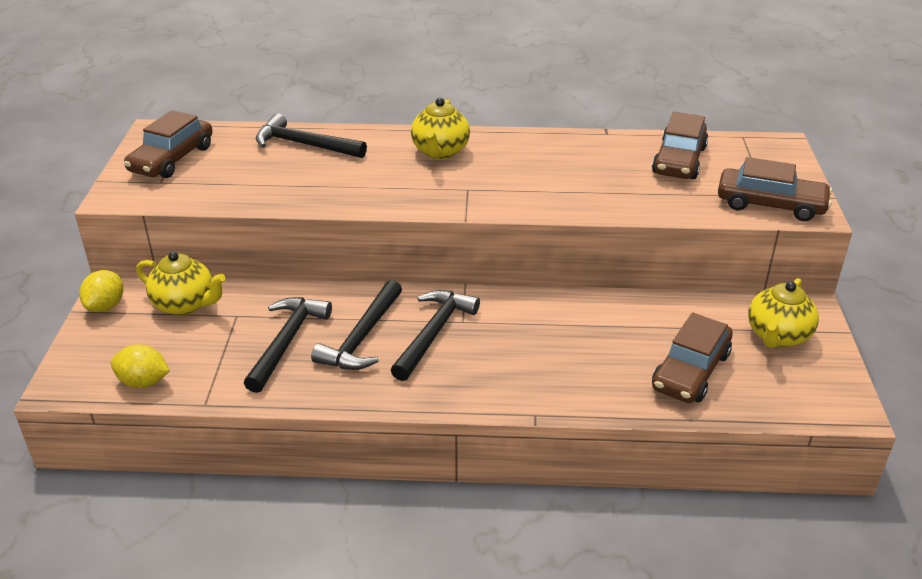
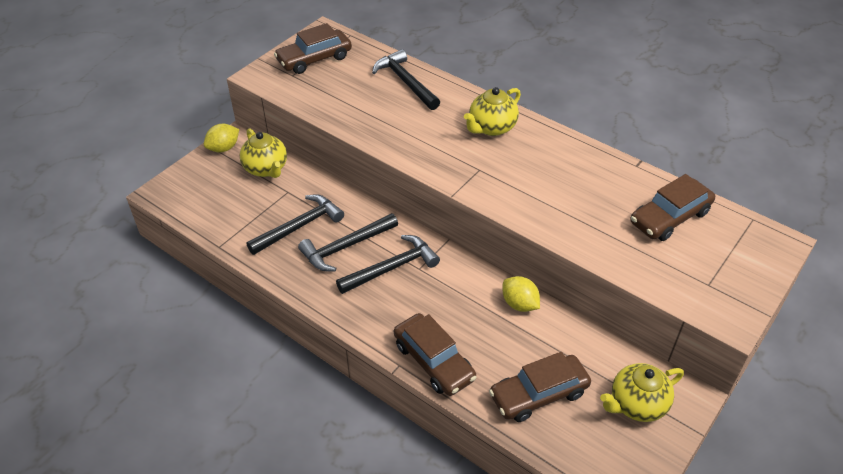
camera: 35 degrees right, 10 degrees up
(143, 382) = (200, 213): yellow lemon -> yellow lemon (519, 304)
(770, 204) = (703, 295): brown car -> brown car (433, 361)

